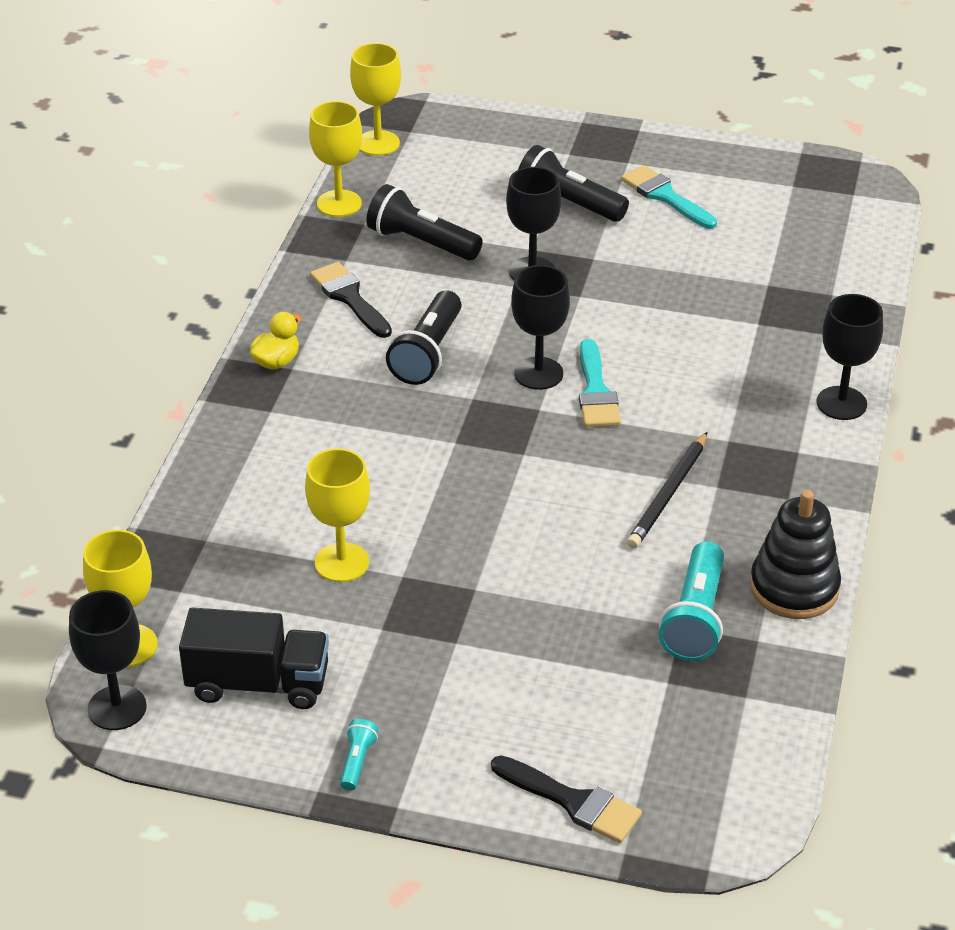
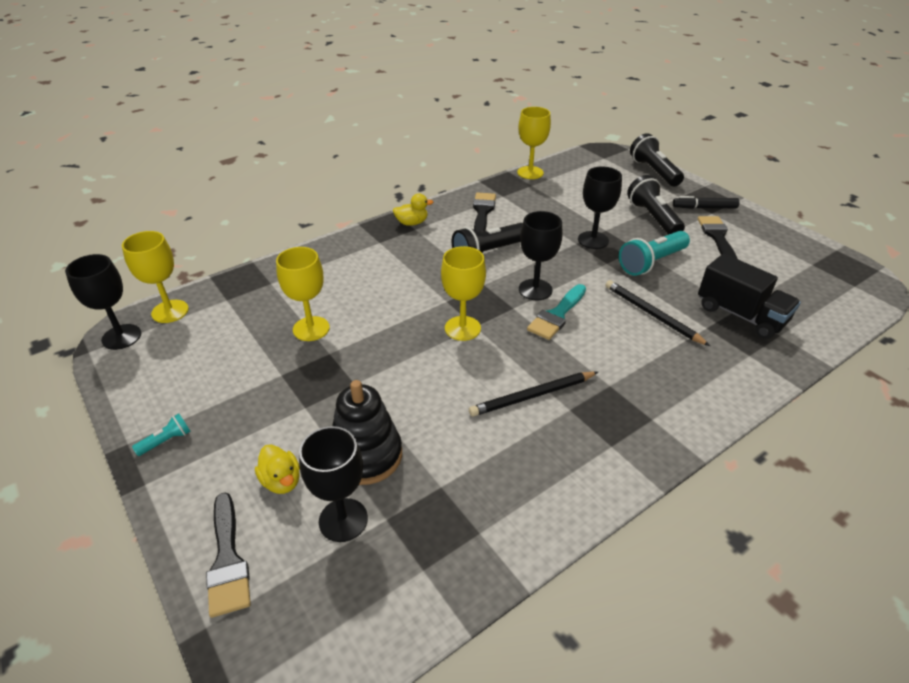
camera: 40 degrees right, 0 degrees up
(258, 683) = (189, 365): black truck -> black truck (740, 315)
(378, 143) = (581, 157): yellow goblet -> yellow goblet (462, 328)
(421, 242) = (549, 203): black flashlight -> black flashlight (654, 171)
(530, 716) = (281, 481): none -> yellow duck
(612, 158) = (704, 208): none -> black marker
(665, 196) = (717, 237): turquoise brush -> black brush
(692, 337) = (652, 314): none -> black pencil
(695, 618) = (455, 487): turquoise flashlight -> turquoise flashlight (651, 262)
(794, 588) = (547, 511): black stacking toy -> black stacking toy (366, 455)
(841, 403) = (718, 405): black goblet -> black goblet (343, 520)

